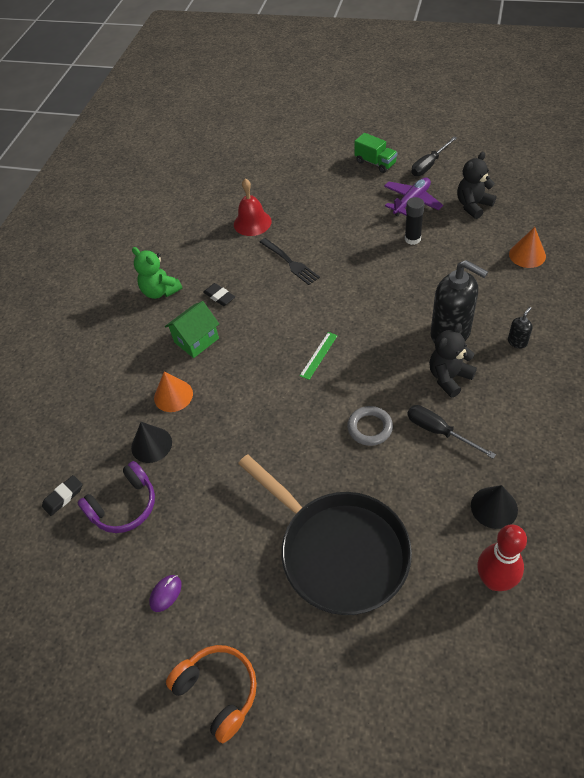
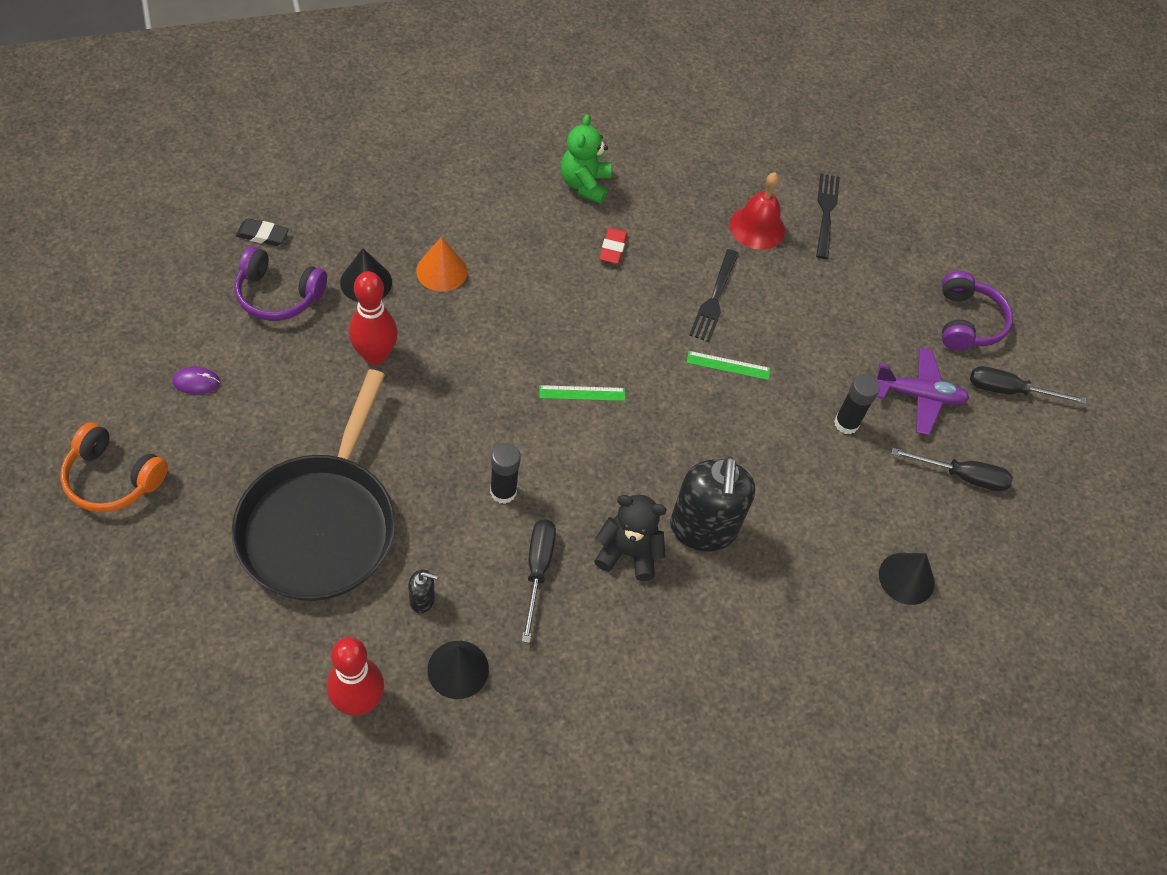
camera: 45 degrees right, 5 degrees up
(196, 340) = (532, 256): green house -> none
(217, 462) = (375, 355): none -> red bowling pin
(218, 691) = (113, 478): orange headphones -> orange headphones turned 105 degrees clockwise
(219, 296) = (613, 248): black eraser -> red eraser
(263, 189) = (826, 212): none -> black fork
(341, 275) = (728, 365): none -> green ruler
(370, 428) = (503, 492): grey ring -> black glue stick
(375, 163) = (967, 322): green truck -> purple headphones
(473, 206) = (961, 476): black teddy bear -> black screwdriver
(517, 342) = (735, 615): black soap dispenser -> black soap dispenser (422, 600)
(527, 255) = (906, 578): orange cone -> black cone

